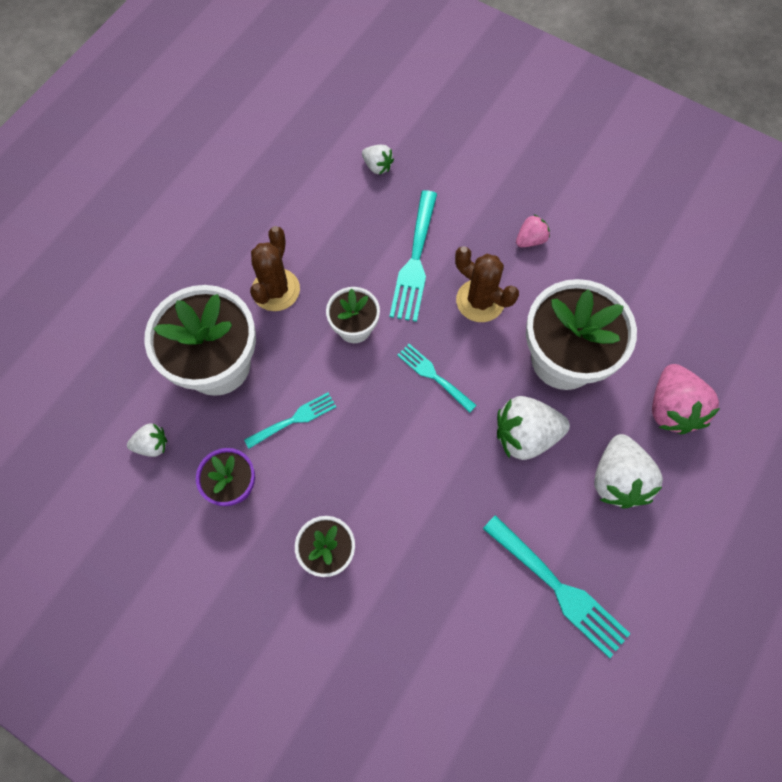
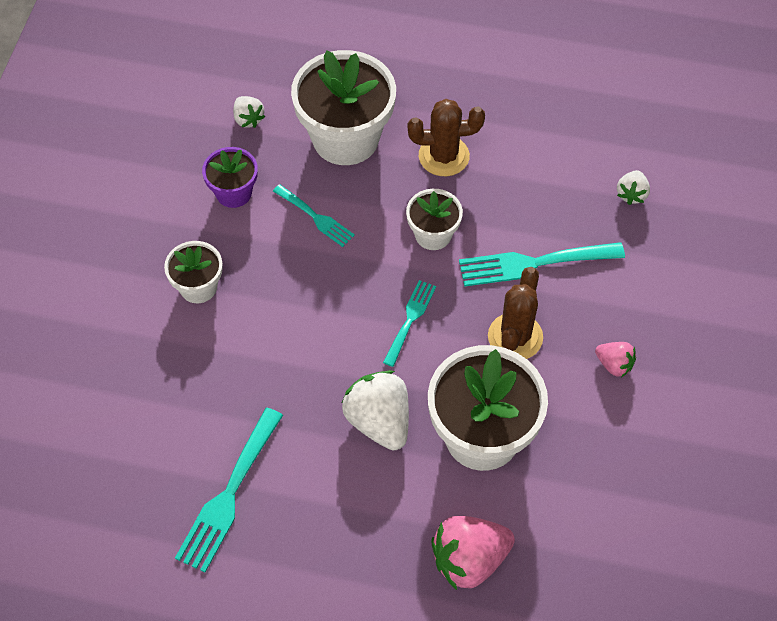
camera: 70 degrees right, 10 degrees down
(617, 479) = (364, 523): white strawberry -> none

